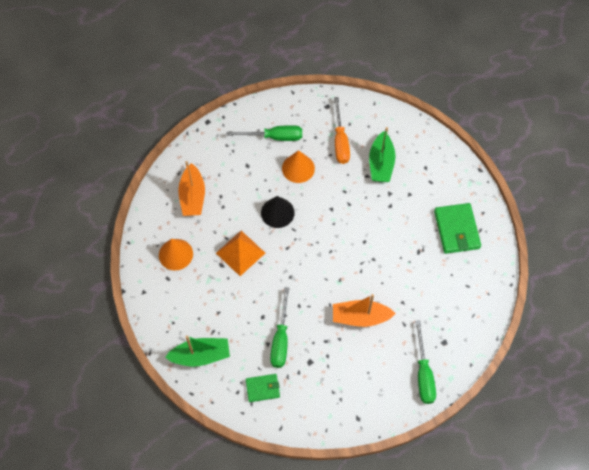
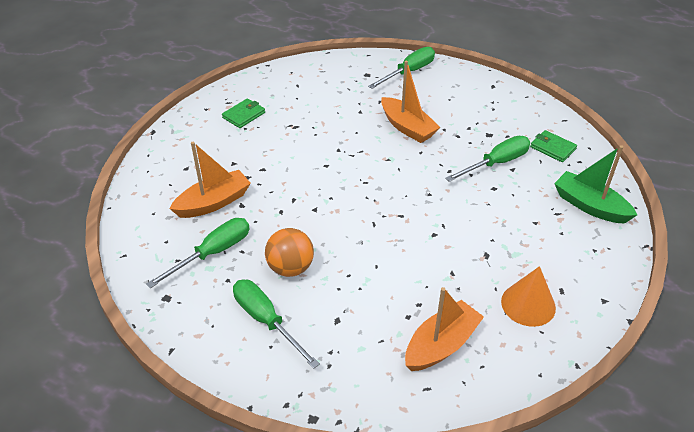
camera: 130 degrees left, 20 degrees down
(240, 253) = (453, 248): orange pyramid -> none
(277, 212) = (369, 249): black cone -> none
(298, 168) = (290, 268): orange cone -> orange ball
(340, 141) = (213, 253): orange screwdriver -> green screwdriver
(381, 164) = (213, 202): green boat -> orange boat
(456, 230) = (244, 115): green wallet -> green wallet, size x0.60

